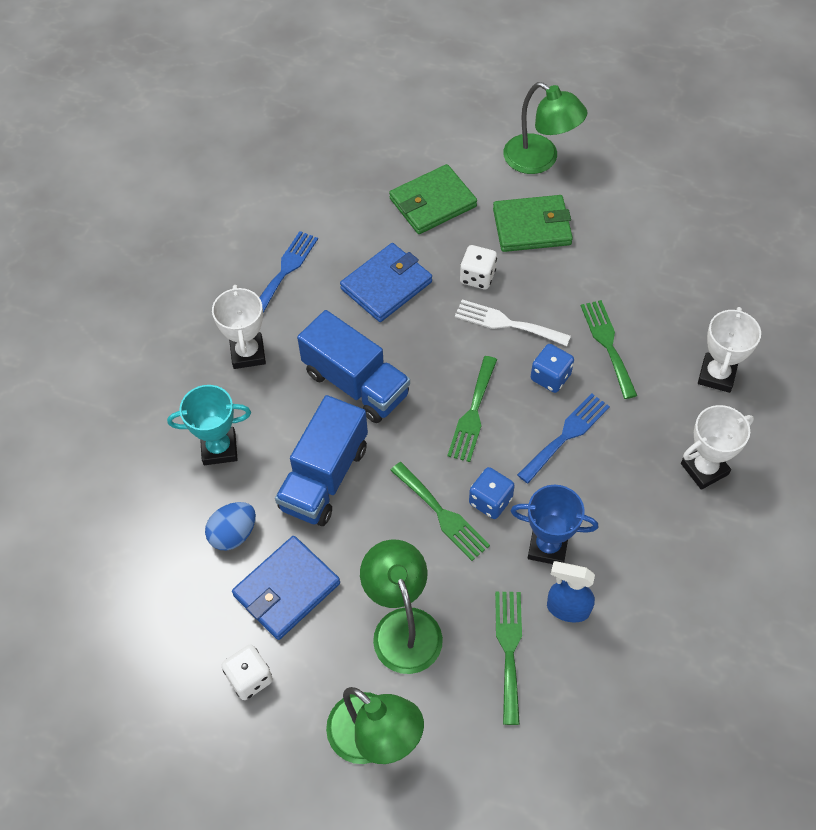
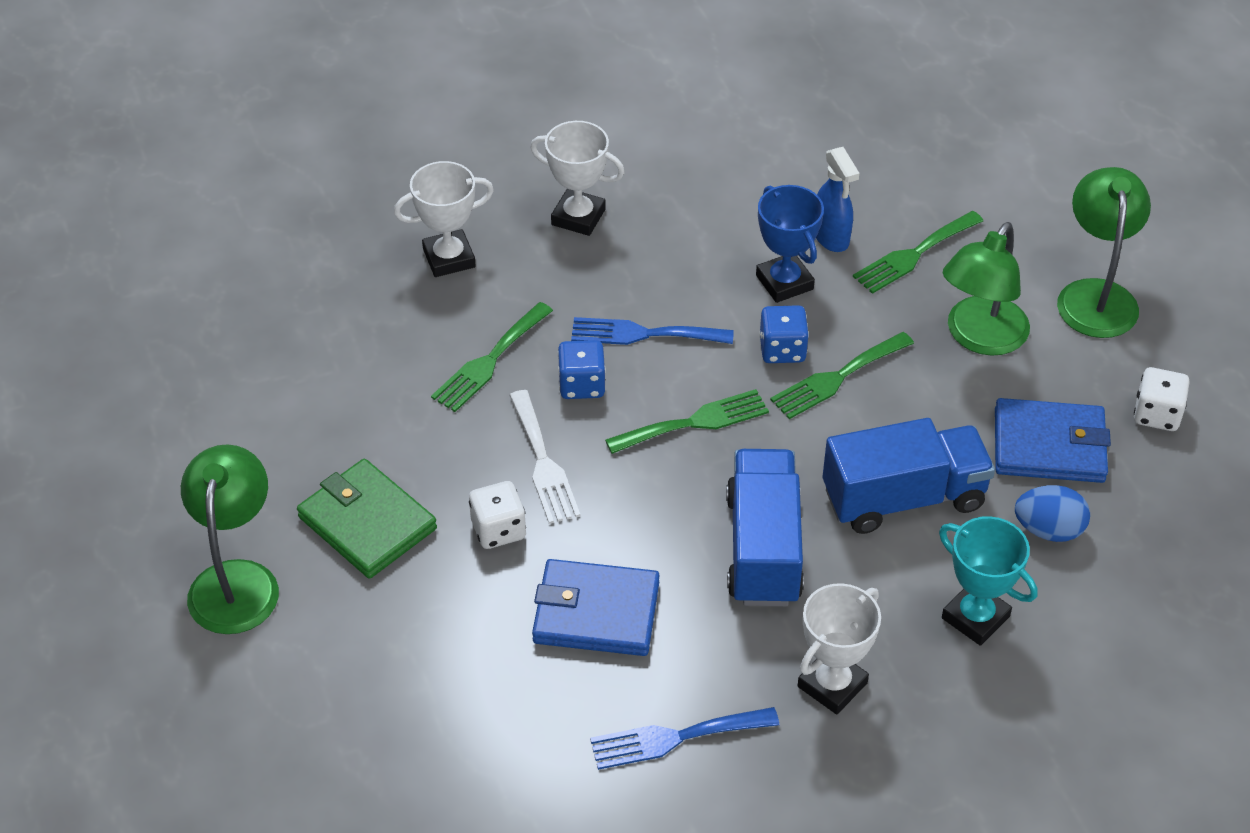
camera: 130 degrees left, 10 degrees down
(432, 202) = (414, 651): green wallet -> none
(442, 514) = (837, 378): green fork -> green fork turned 135 degrees counterclockwise

